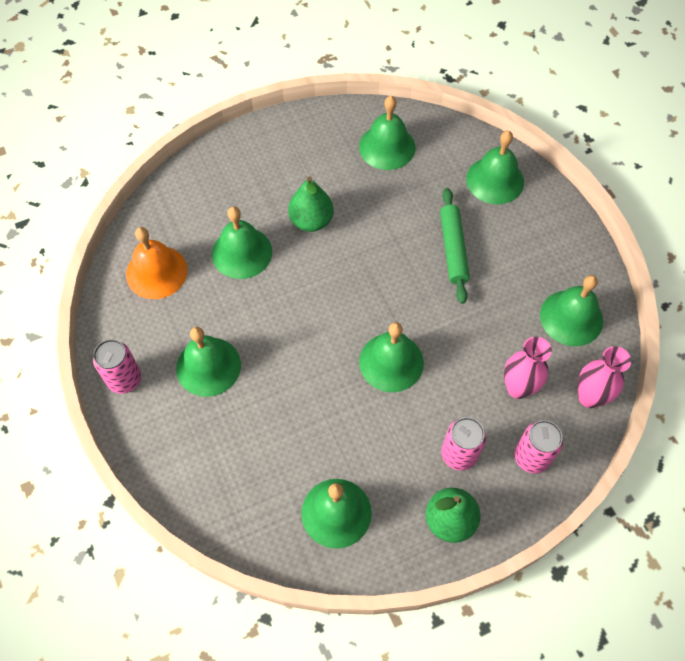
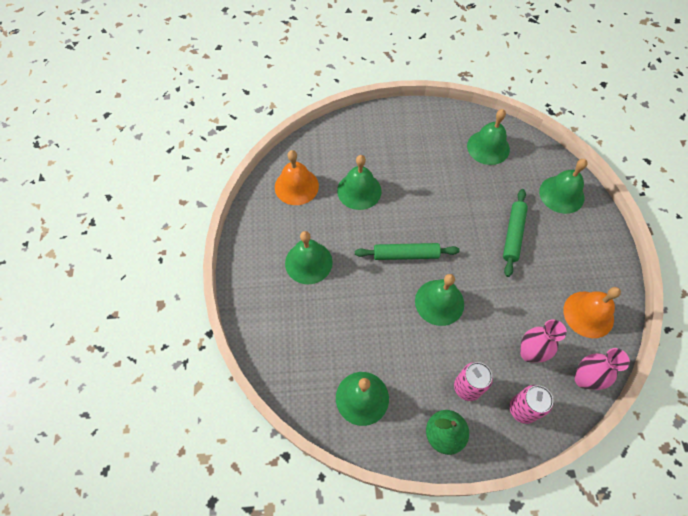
camera: 20 degrees right, 0 degrees up
(124, 379) = (249, 253): pink can -> none
(311, 221) = (415, 183): green pear -> none
(330, 316) = (406, 254): none -> green rolling pin
(571, 317) = (588, 314): green bell -> orange bell

